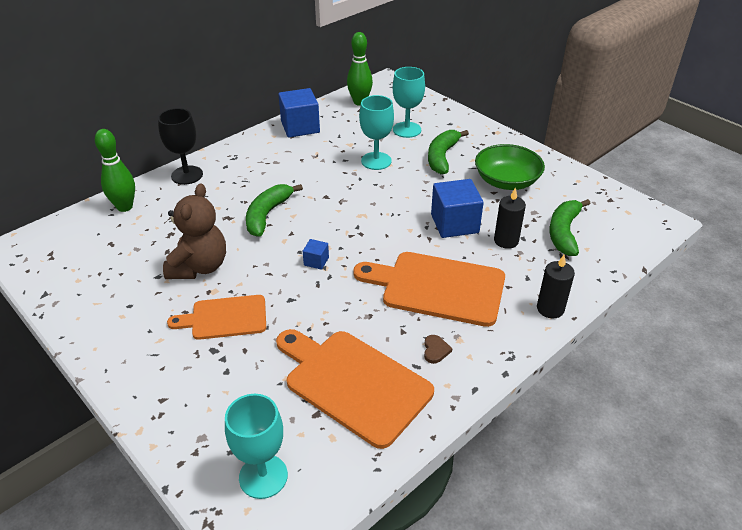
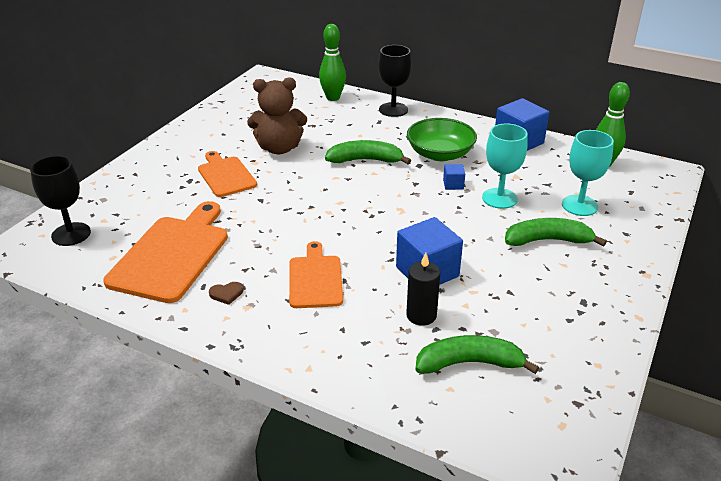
camera: 70 degrees right, 5 degrees down
(263, 476) = (71, 234): turquoise goblet -> black goblet
(316, 261) = (316, 200): blue cube -> blue cube (453, 184)
(437, 288) = (315, 279): orange cutting board -> orange cutting board, size x0.61
(506, 181) = (540, 298): green bowl -> green bowl (440, 154)
(550, 309) = (320, 367): black candle -> none

